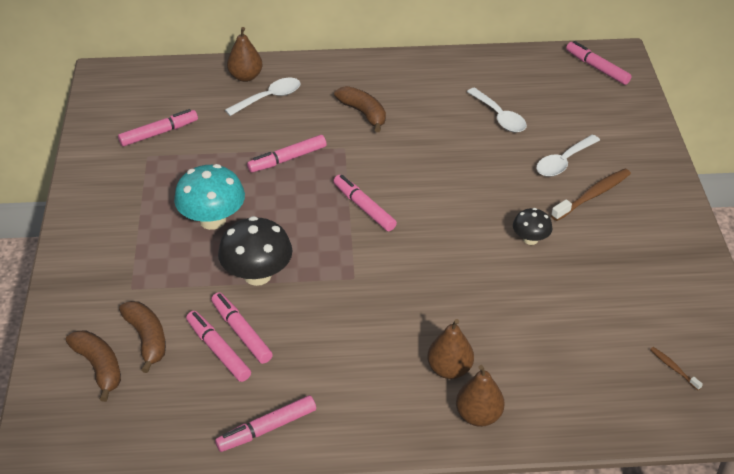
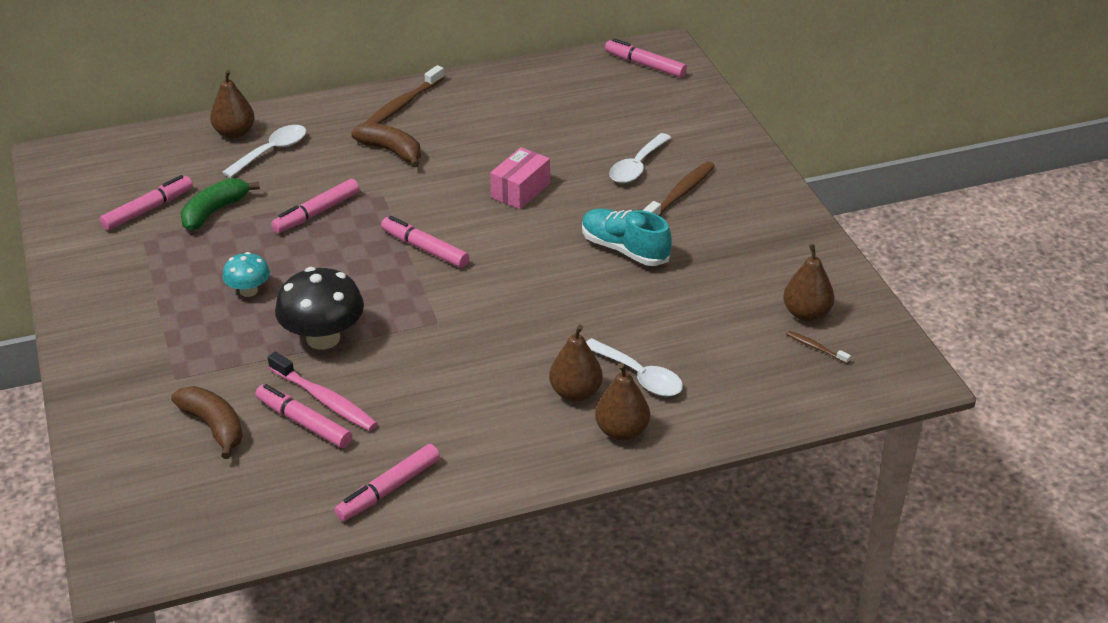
camera: 15 degrees left, 5 degrees down
(99, 367) = (166, 465): brown banana -> none
(208, 144) = (214, 212): none -> green banana
(212, 220) = (248, 291): turquoise mushroom -> turquoise mushroom, size x0.56
(241, 332) = (325, 399): pink marker -> pink toothbrush
(386, 72) = (403, 104): none -> brown toothbrush
(458, 168) = (520, 190): none -> pink box
(499, 117) = (551, 131): white spoon -> white spoon (639, 376)
(530, 239) = (624, 249): black mushroom -> turquoise shoe
(674, 332) = (806, 314): none -> brown pear

